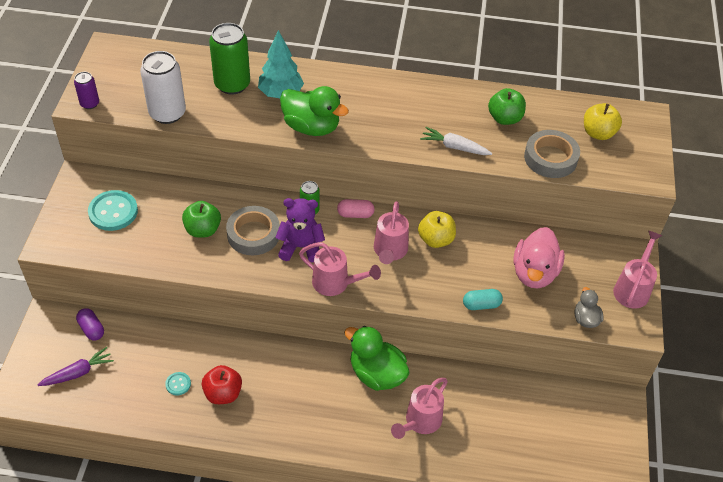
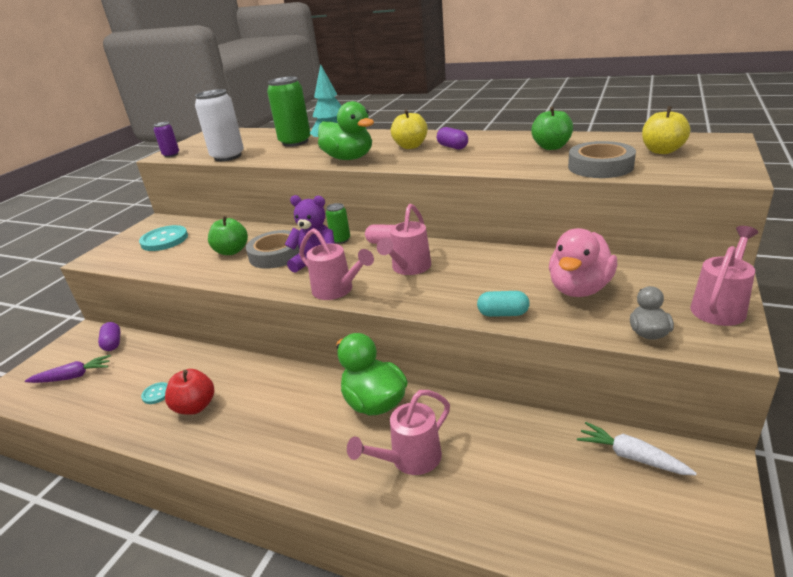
camera: 20 degrees right, 20 degrees down
(411, 110) = (452, 147): none -> purple capsule
(435, 239) = (464, 261): yellow apple -> yellow apple (410, 146)
(454, 147) = (489, 163): white carrot -> white carrot (631, 456)

